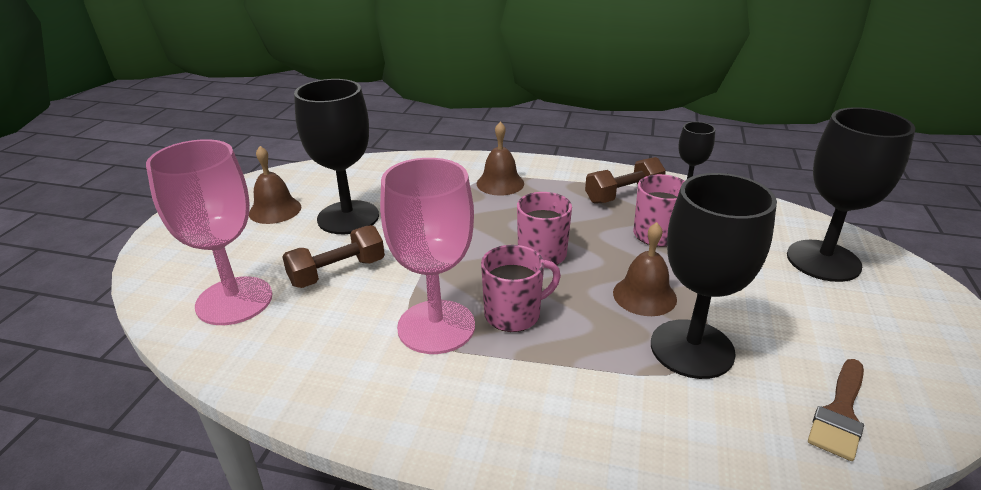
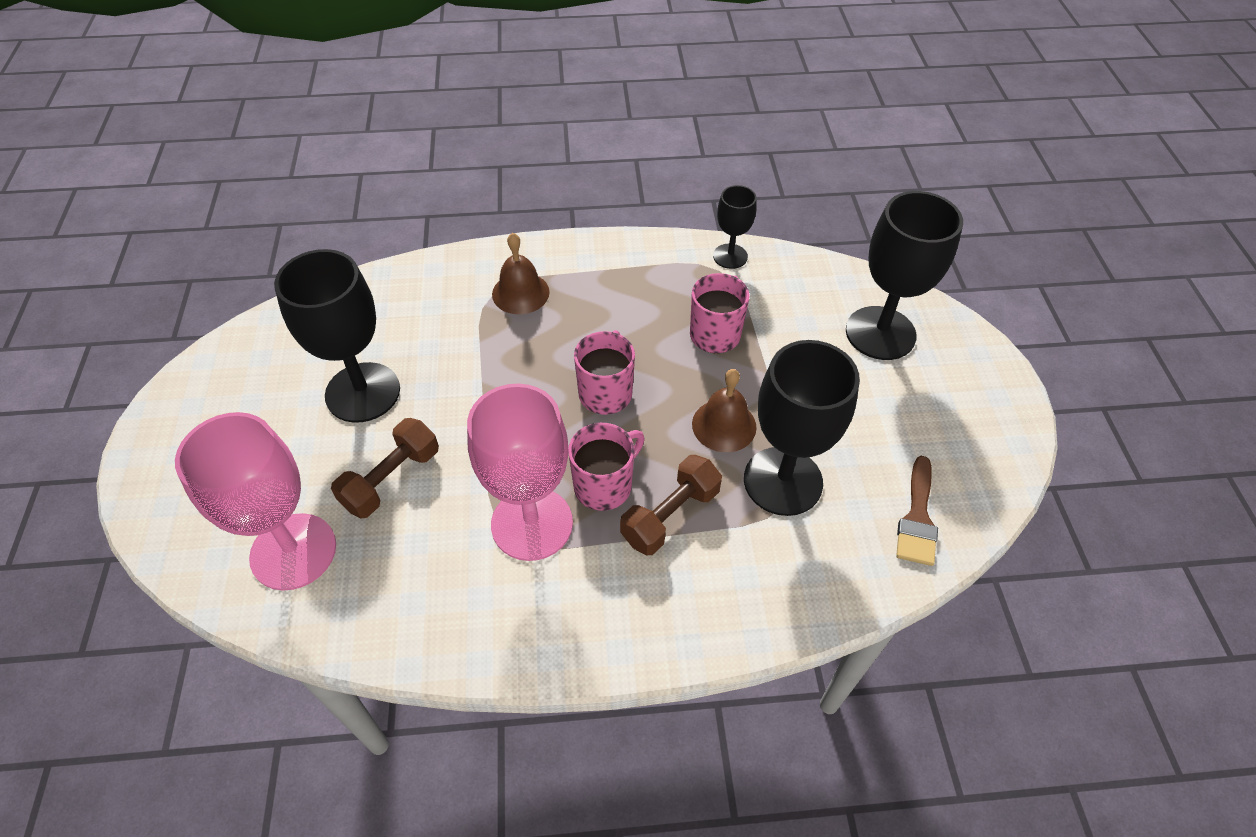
camera: 20 degrees left, 20 degrees up
(275, 210) = (264, 402): brown bell -> none
(623, 195) = (664, 281): brown dumbbell -> brown dumbbell (670, 515)

